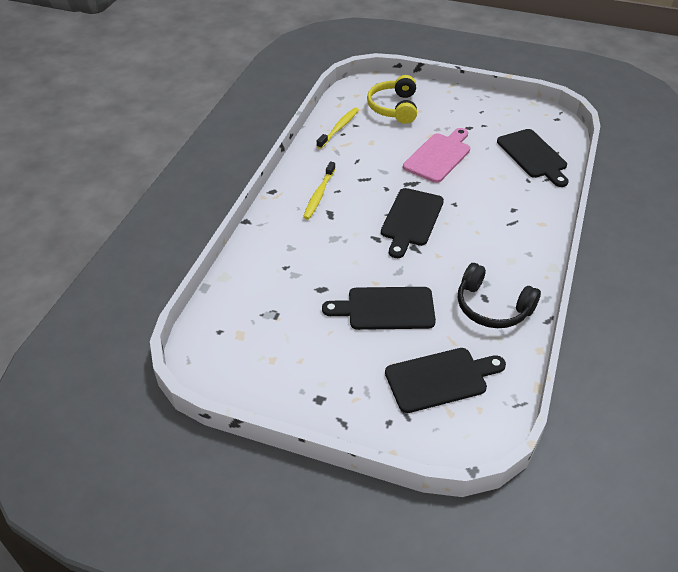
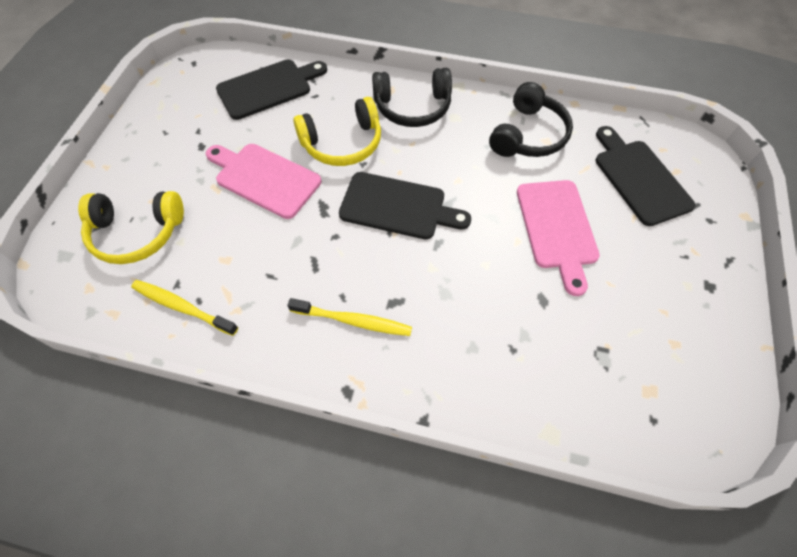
camera: 95 degrees left, 15 degrees up
(386, 309) = (557, 228): black cutting board -> pink cutting board
(475, 194) = (342, 143): none -> yellow headphones
(520, 235) = (412, 107): none -> black headphones

